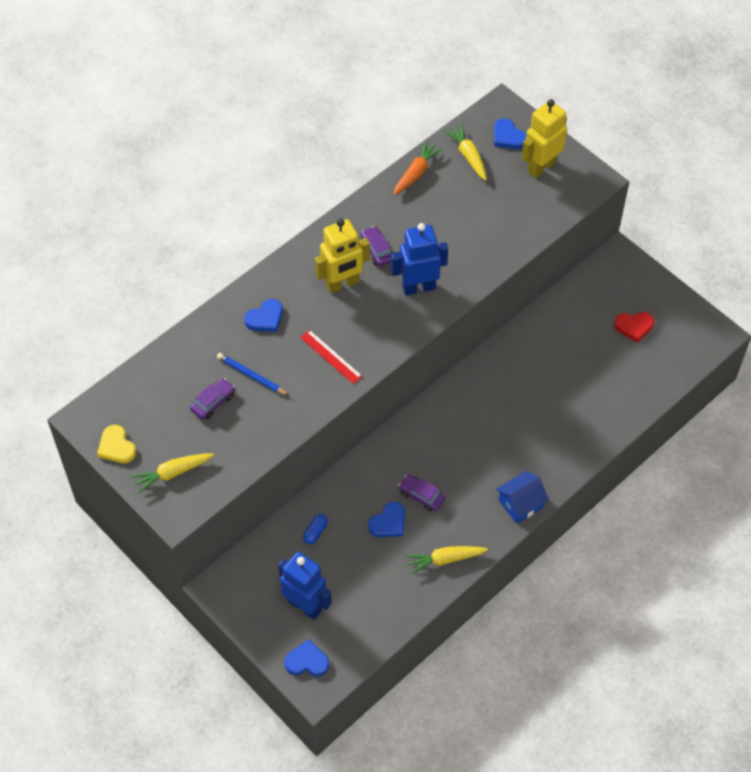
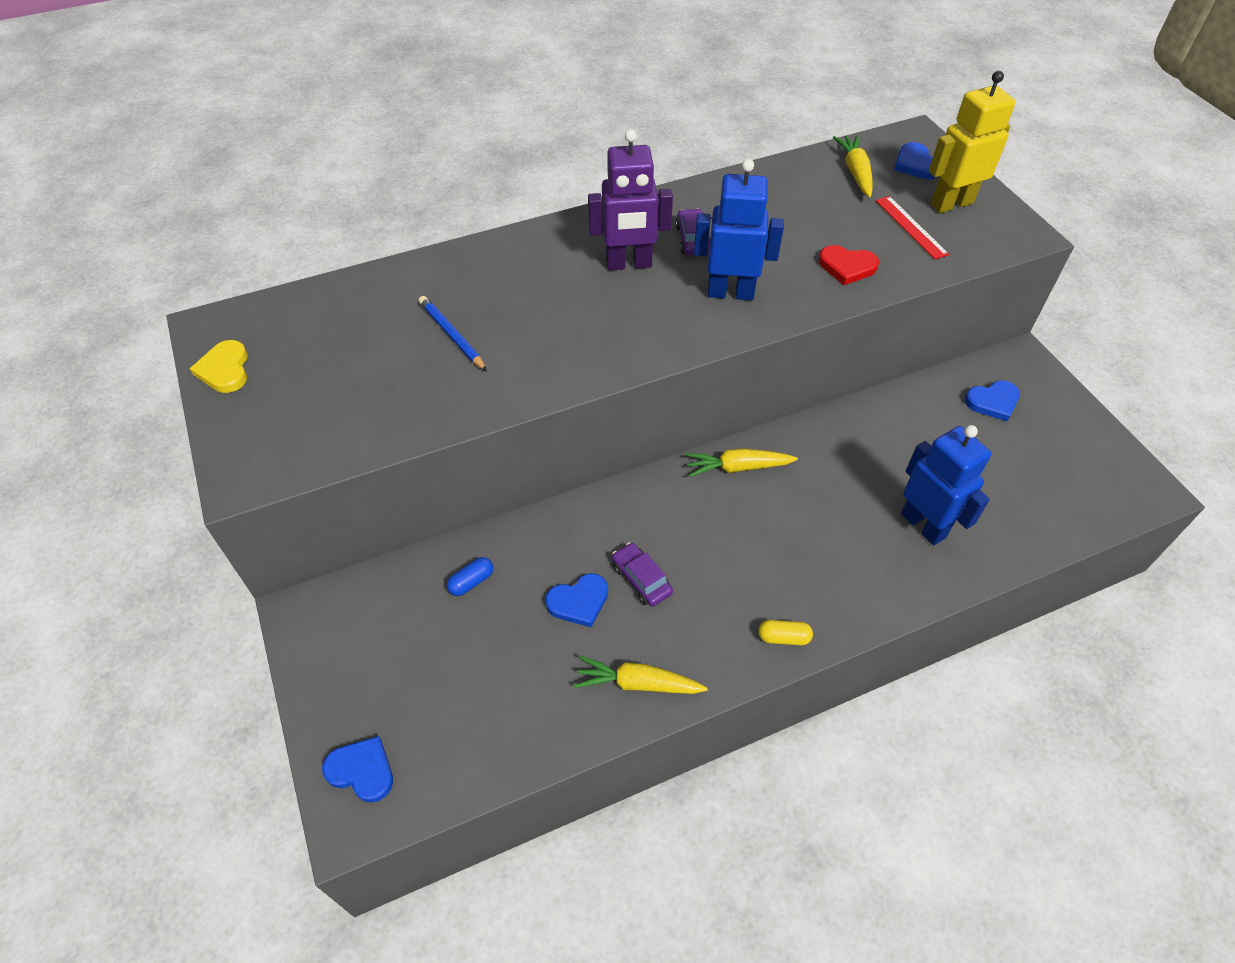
camera: 20 degrees right, 5 degrees down
(172, 473) = (272, 423): yellow carrot -> yellow carrot (737, 467)
(213, 402) = (383, 352): purple car -> none
(265, 318) = (508, 276): blue heart -> blue heart (993, 402)
(305, 606) = (404, 682): blue robot -> blue robot (923, 525)
(331, 356) = (571, 341): red ruler -> red ruler (911, 227)
(342, 284) = (629, 264): yellow robot -> purple robot
(416, 173) = (780, 174): orange carrot -> none
(520, 504) = (783, 637): blue house -> yellow capsule
(634, 326) = (1025, 447): red heart -> red heart (847, 267)

